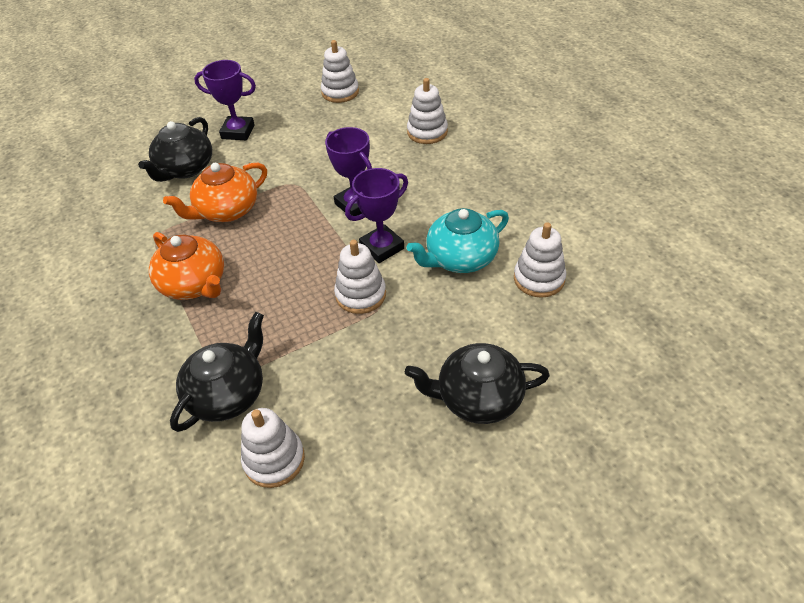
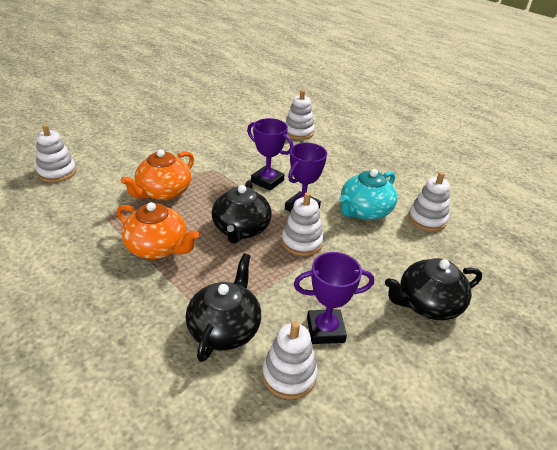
camera: 20 degrees left, 10 degrees down
(185, 169) = (114, 165): black teapot -> black teapot (241, 229)
(238, 132) = (149, 137): purple trophy -> purple trophy (325, 330)
(340, 92) = (220, 109): white stacking toy -> white stacking toy (57, 172)

